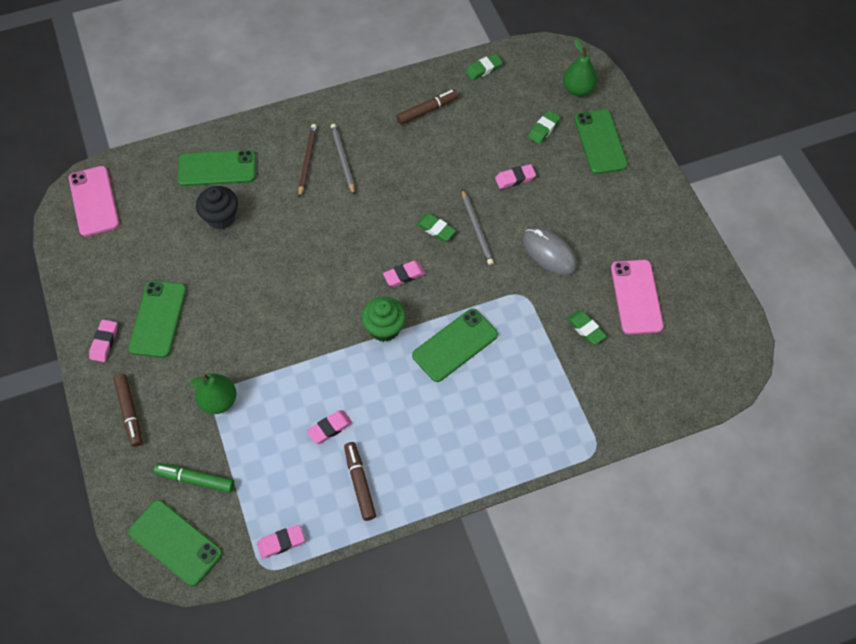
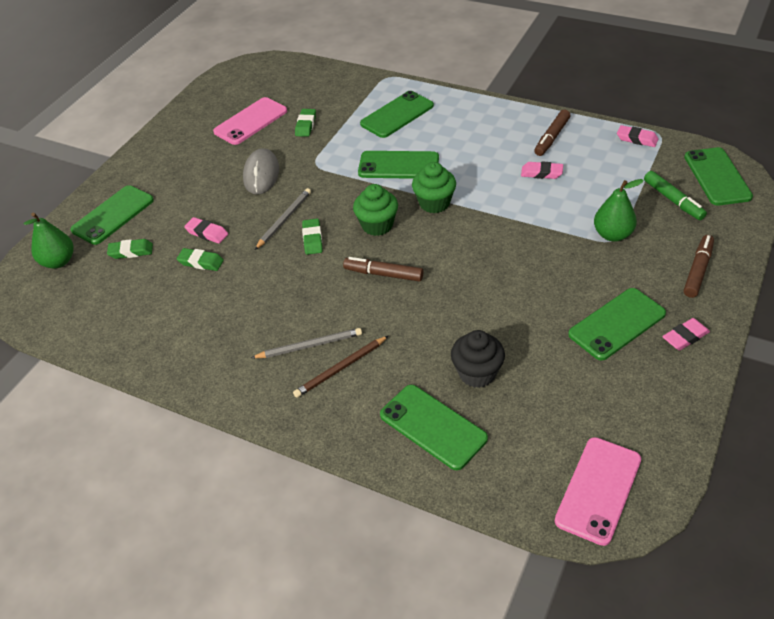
camera: 130 degrees left, 15 degrees down
(343, 159) = (309, 346): grey pencil -> grey pencil turned 135 degrees counterclockwise
(404, 275) = (377, 225): pink eraser -> green cupcake
(427, 110) = (184, 334): brown marker -> brown marker (383, 274)
(483, 69) = (88, 335): green eraser -> green eraser (201, 262)
(525, 404) = (397, 115): none -> green phone

